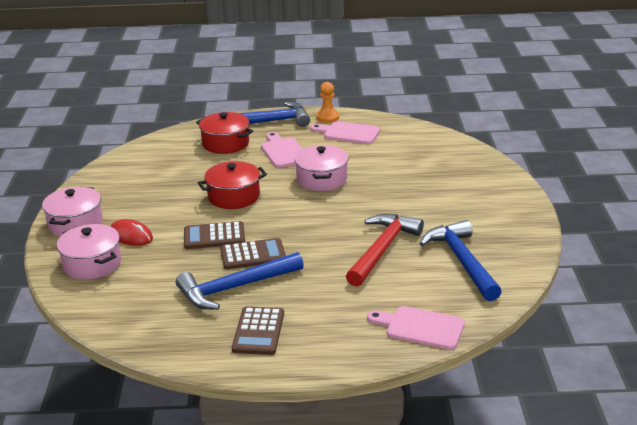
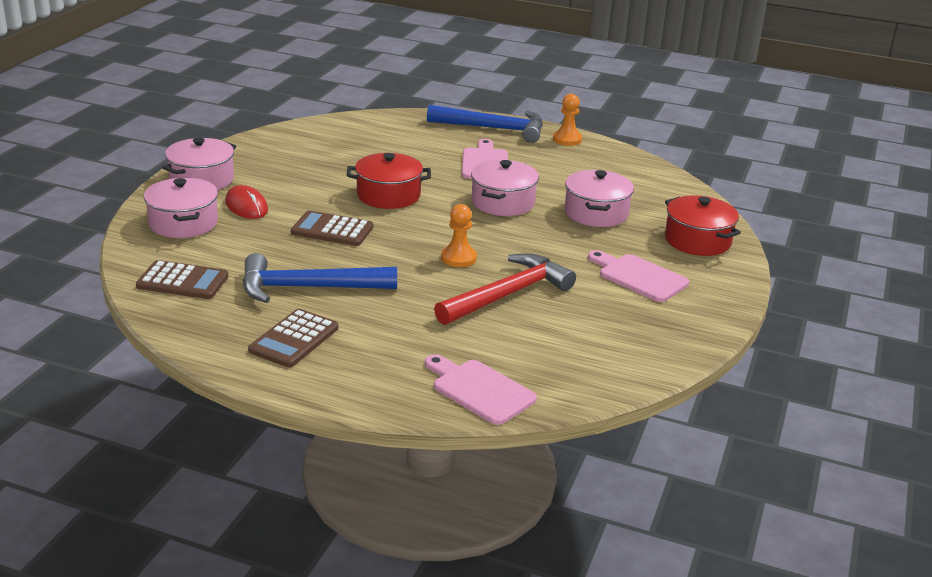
camera: 20 degrees right, 0 degrees up
(225, 143) = (427, 140): red pot -> red pot (697, 240)
(253, 255) = (357, 260): brown calculator -> brown calculator (182, 281)
(325, 232) = (458, 258): none -> orange pawn
(348, 133) = (577, 161): pink cutting board -> pink cutting board (639, 277)
(393, 170) = (596, 213): none -> pink pot
(462, 261) = (593, 334): blue hammer -> none

